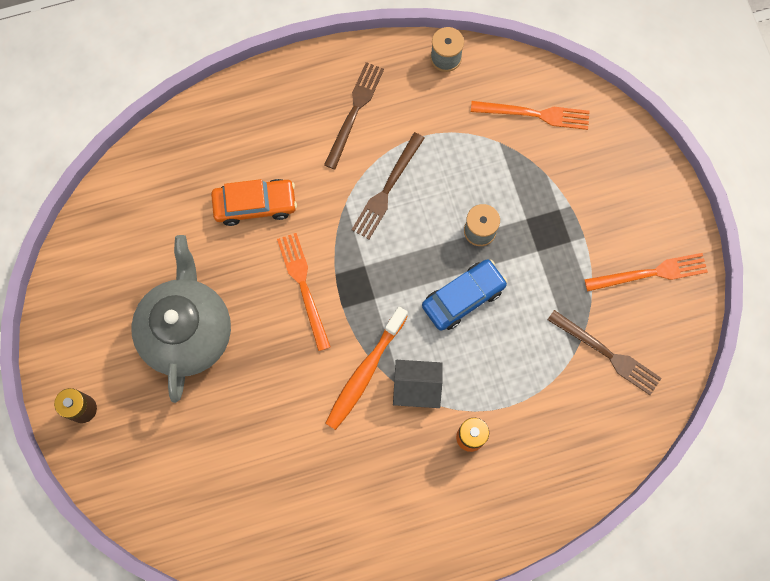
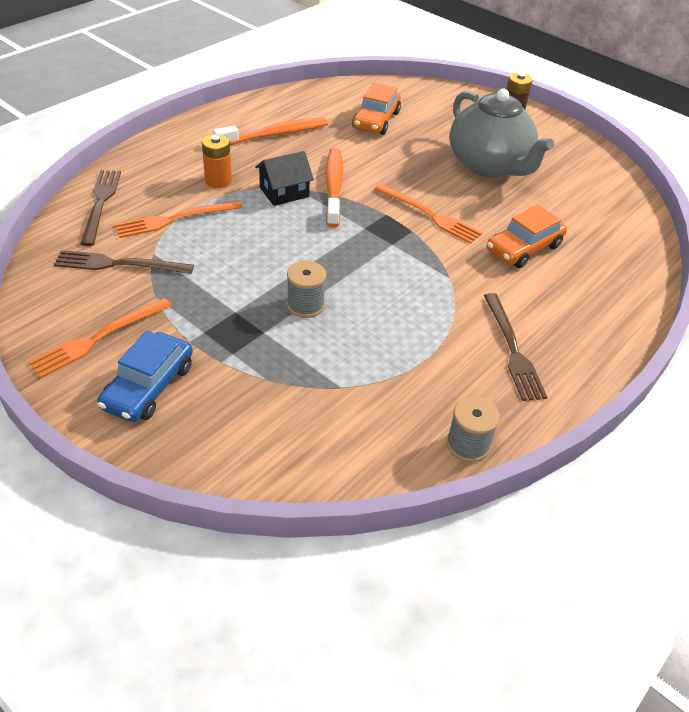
camera: 145 degrees right, 30 degrees down
(244, 470) = (376, 120): none -> orange car
(371, 495) = (275, 135): none -> orange toothbrush
(387, 189) = (421, 302): brown fork -> brown fork (101, 203)
(463, 297) = (285, 254): blue car -> blue car (148, 386)
(534, 114) = (319, 432): orange fork -> orange fork (174, 219)

